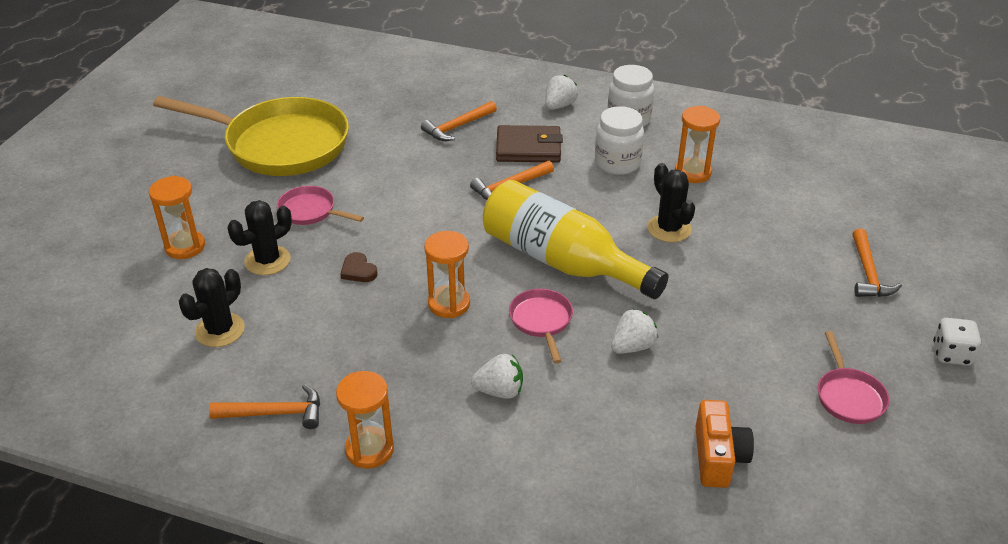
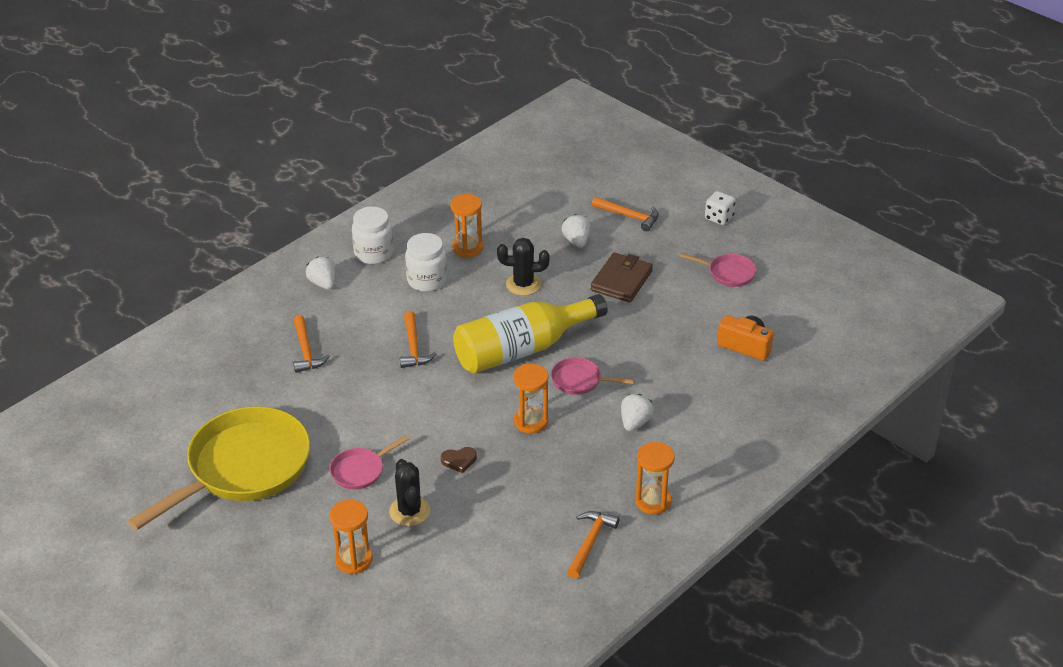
camera: 65 degrees left, 0 degrees up
(220, 330) = (479, 557): black cactus -> none
(528, 148) = (369, 320): brown wallet -> brown wallet (621, 281)
(632, 346) = (631, 346): white strawberry -> white strawberry (577, 241)

